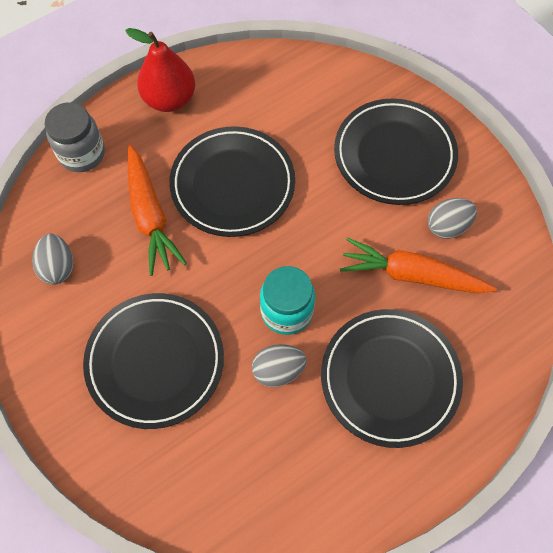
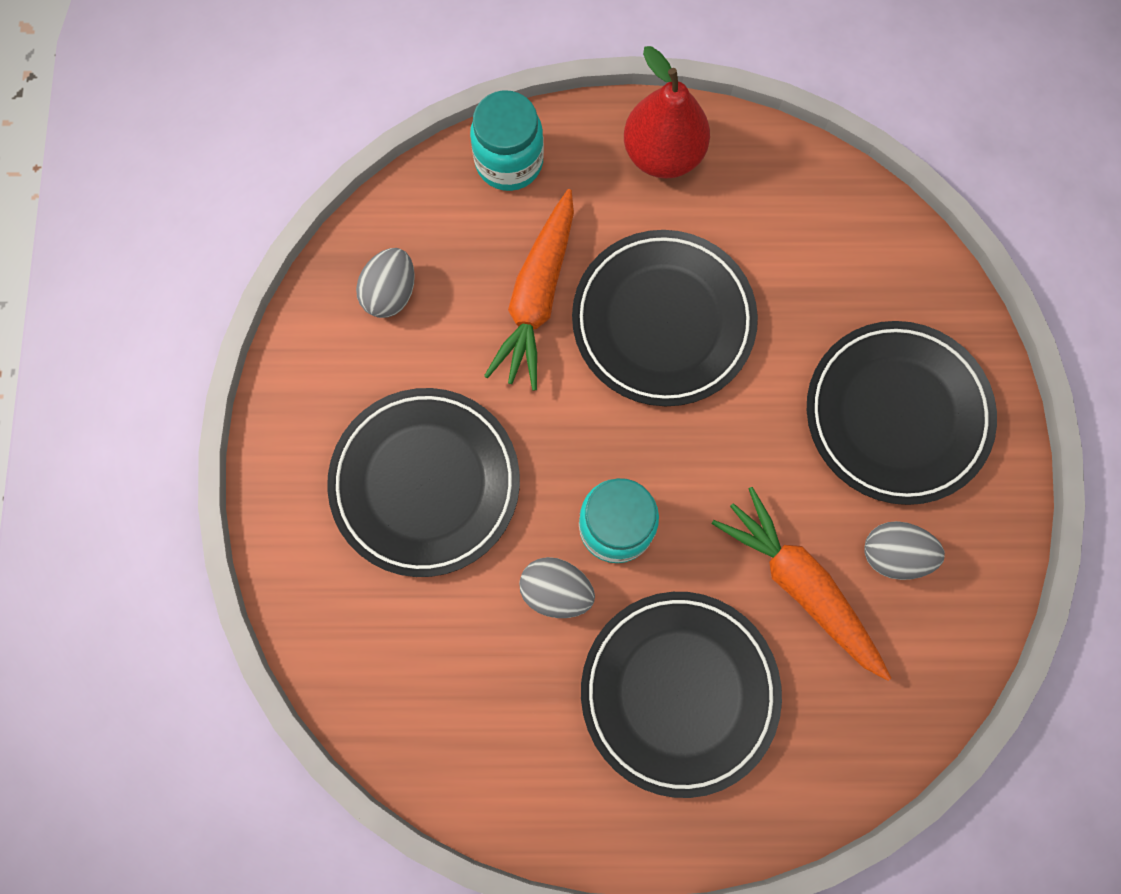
camera: 35 degrees right, 10 degrees up
(82, 154) = (509, 162): grey jar -> turquoise jar

